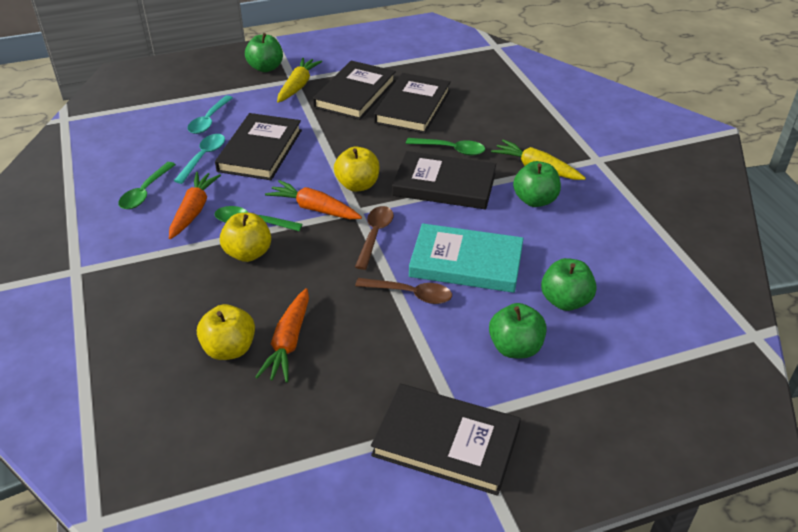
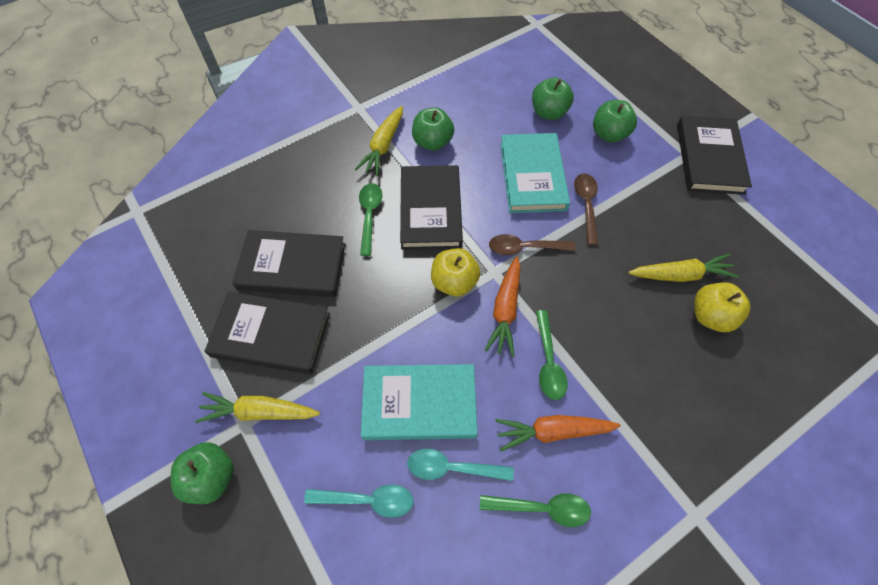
camera: 105 degrees left, 20 degrees up
(248, 253) = (594, 347): yellow apple -> none
(260, 150) = (419, 403): black book -> turquoise book
(288, 342) = (680, 275): orange carrot -> yellow carrot

